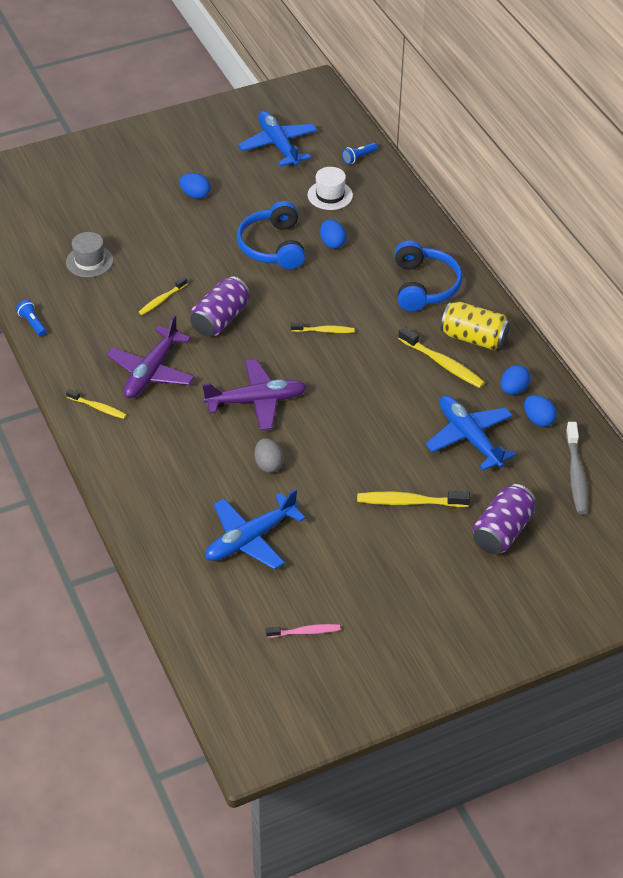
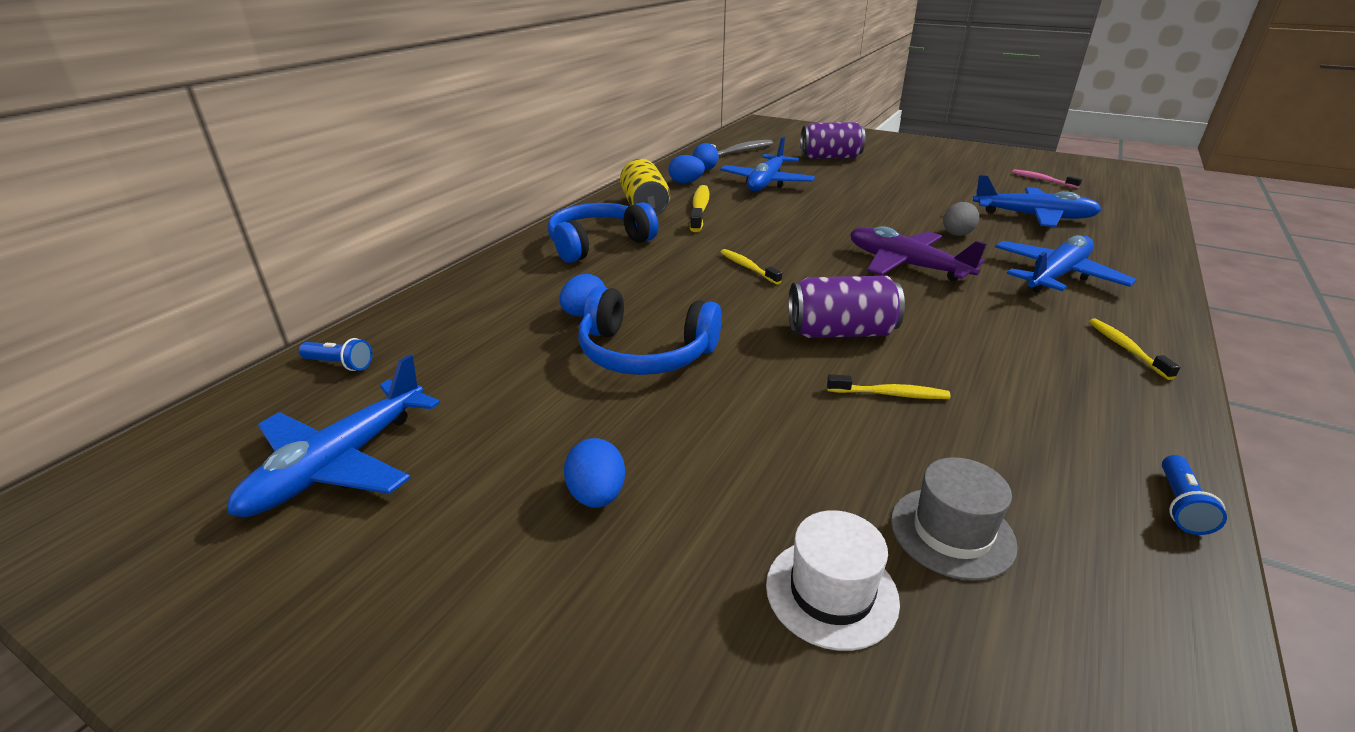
camera: 125 degrees left, 15 degrees down
(151, 372) = (1005, 339): purple plane -> none
(174, 457) = (1056, 275): none -> blue plane
(273, 246) = (645, 353): blue headphones -> blue headphones turned 60 degrees clockwise
(330, 195) = (469, 353): white hat -> white hat (831, 592)
(409, 502) = (868, 183): yellow toothbrush -> none

